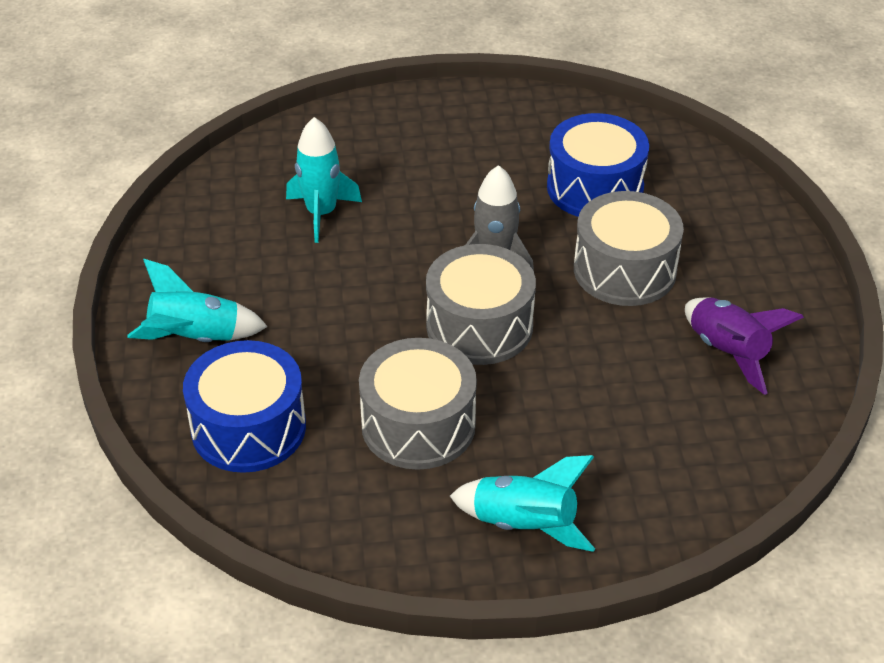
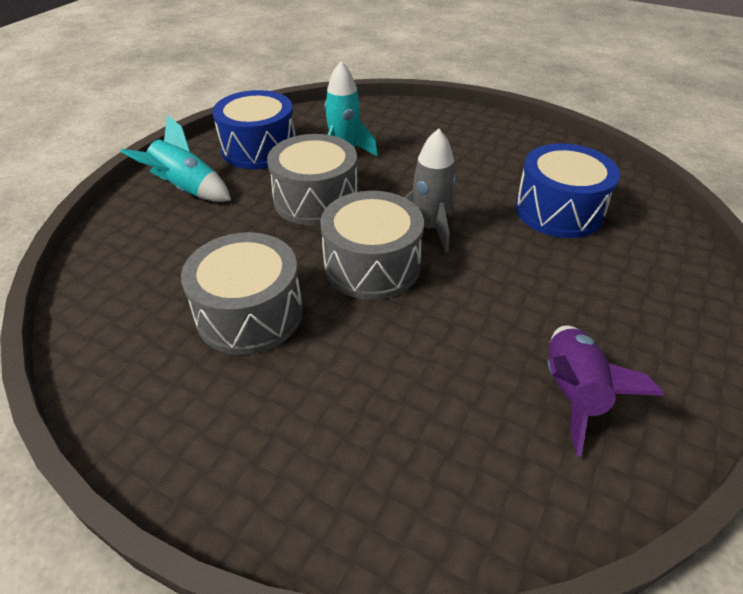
camera: 35 degrees right, 0 degrees up
(248, 428) = (145, 256): blue drum -> blue drum (259, 149)
(524, 524) = (235, 446): turquoise rocket -> none
(624, 270) = (530, 278): grey drum -> grey drum (316, 199)

